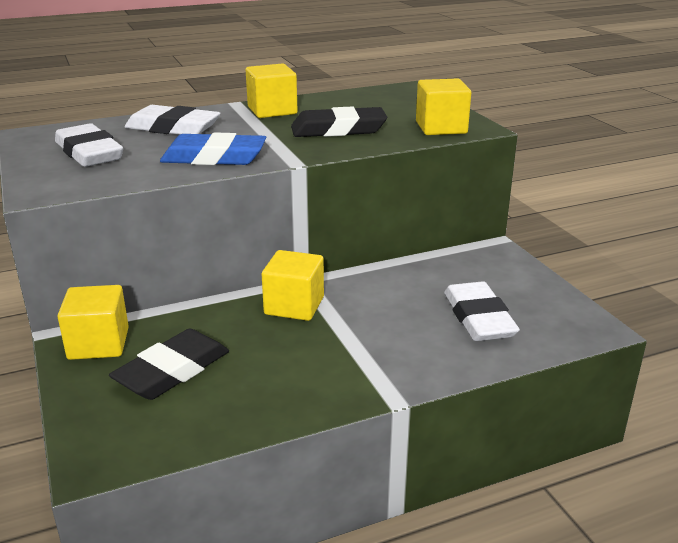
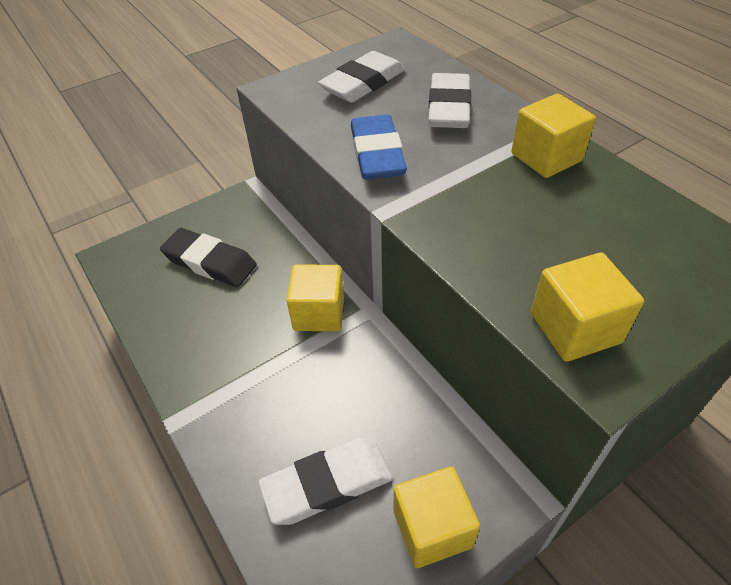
camera: 80 degrees right, 20 degrees up
(98, 344) = (242, 212): yellow cube -> yellow cube (432, 528)
(338, 130) = (508, 225): black eraser -> none

